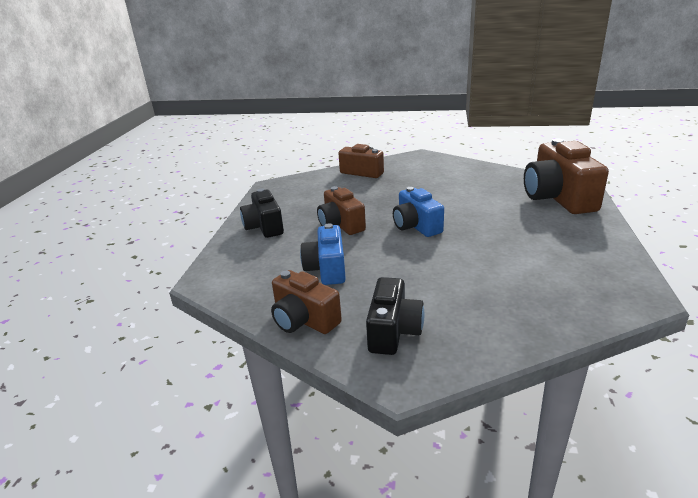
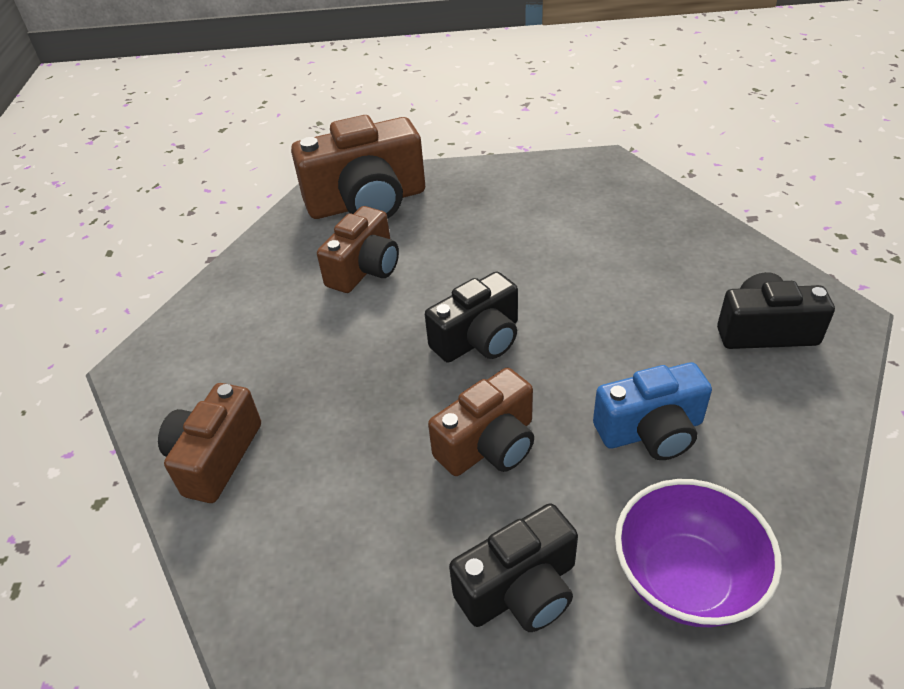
camera: 100 degrees left, 15 degrees up
(241, 264) = (685, 579): none -> purple bowl
(304, 320) = (795, 427): brown camera -> brown camera (365, 269)
(416, 226) = (478, 339): blue camera -> black camera

